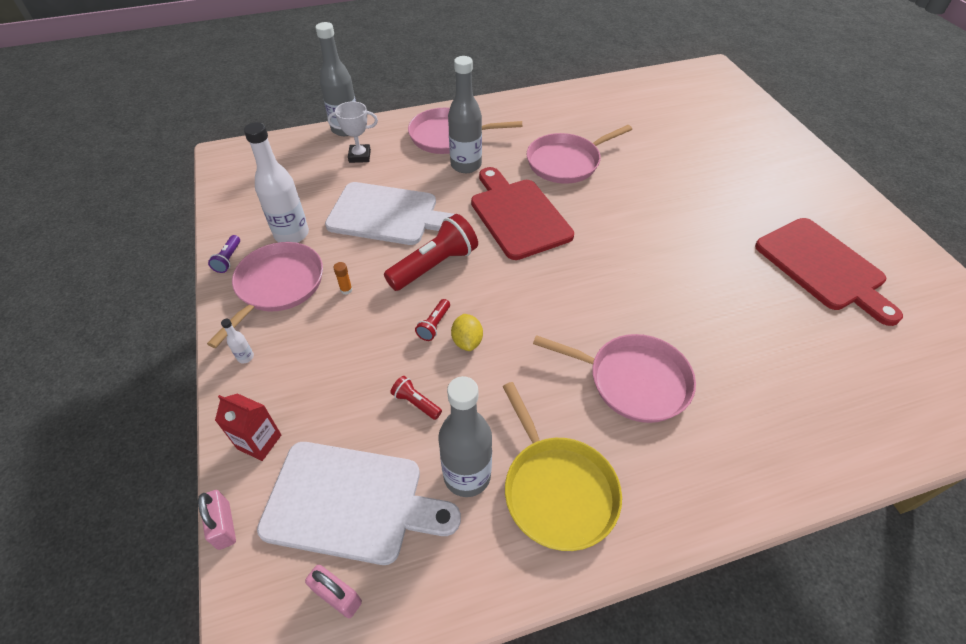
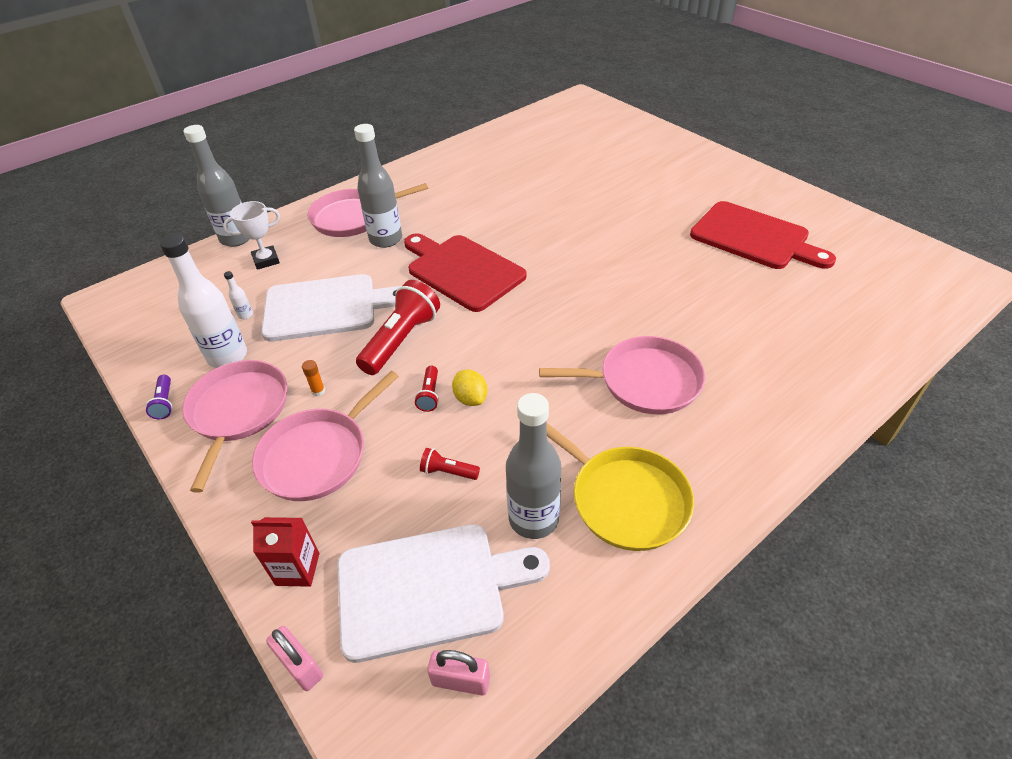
camera: 20 degrees left, 5 degrees down
(245, 357) = (237, 493): white bottle -> white bottle (245, 315)
(566, 162) = (485, 211): pink pan -> pink pan (318, 455)

